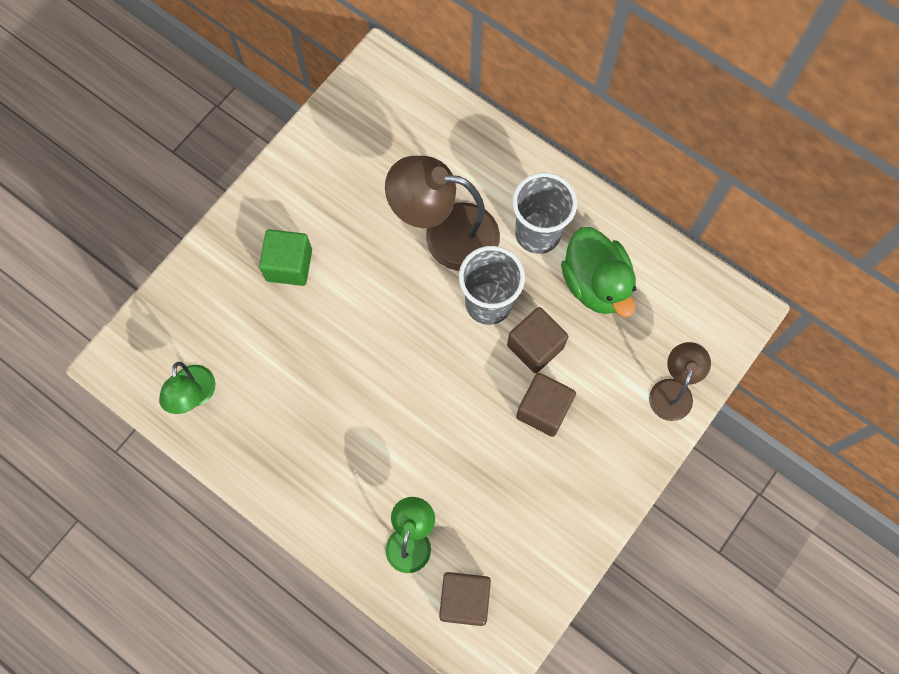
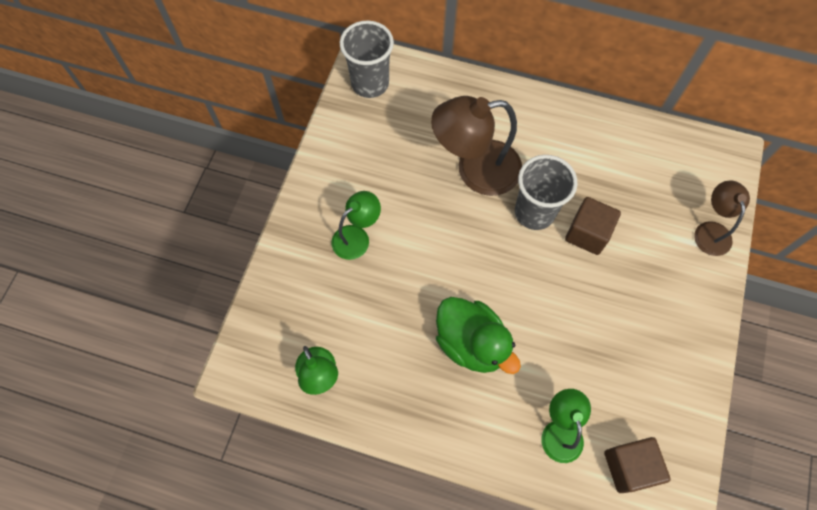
camera: 20 degrees left, 5 degrees down
(289, 265) = (357, 237): green cube -> green lamp
(538, 233) = (548, 146): grey cup -> grey cup (370, 83)
(543, 410) = (618, 282): brown cube -> none
(596, 284) = (611, 169): green duck -> green duck (471, 343)

